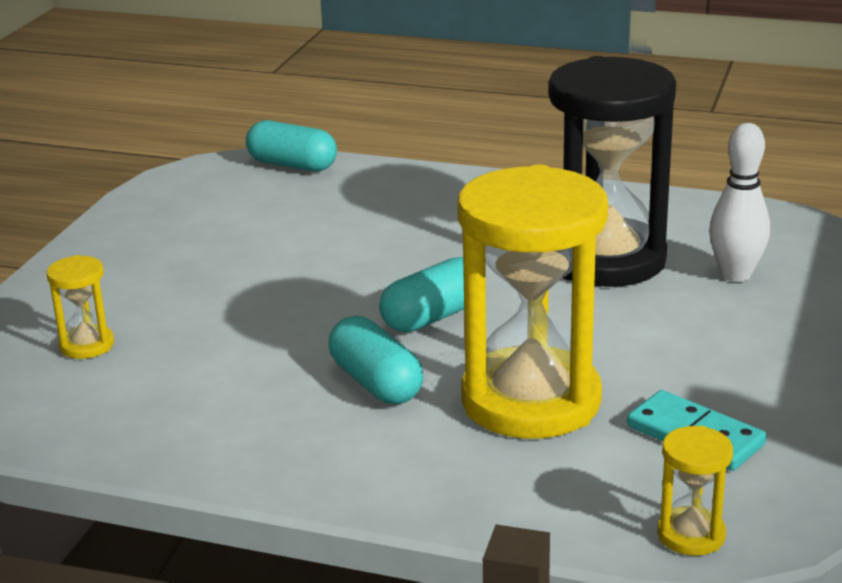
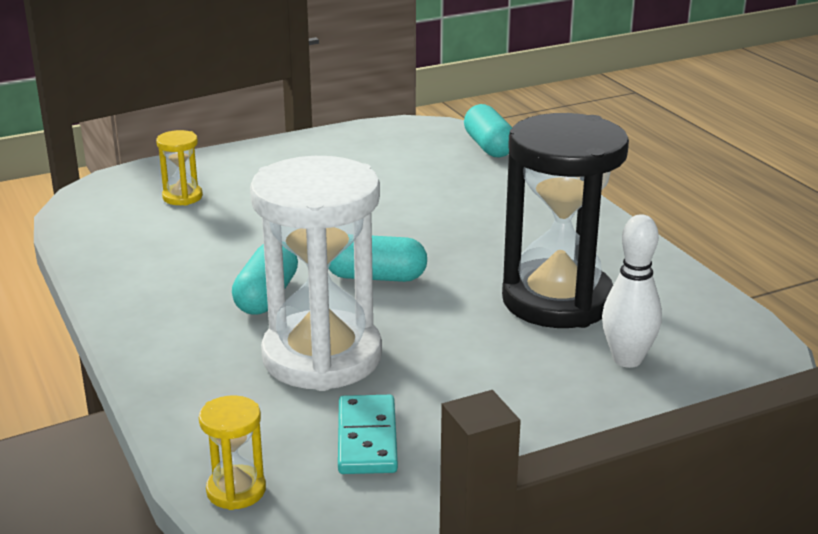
camera: 45 degrees right, 0 degrees up
(531, 401) = (322, 357): yellow hourglass -> white hourglass

